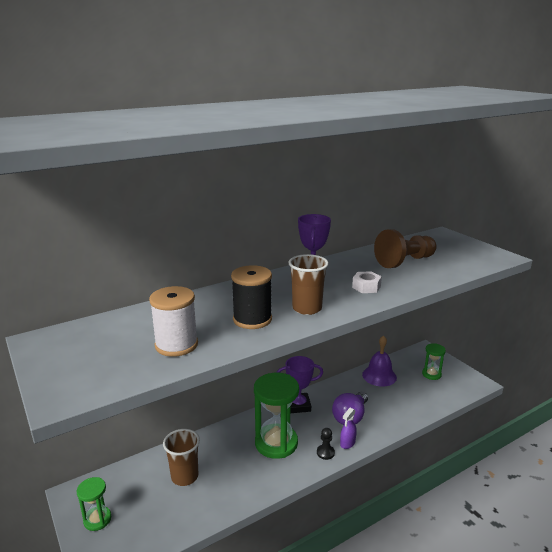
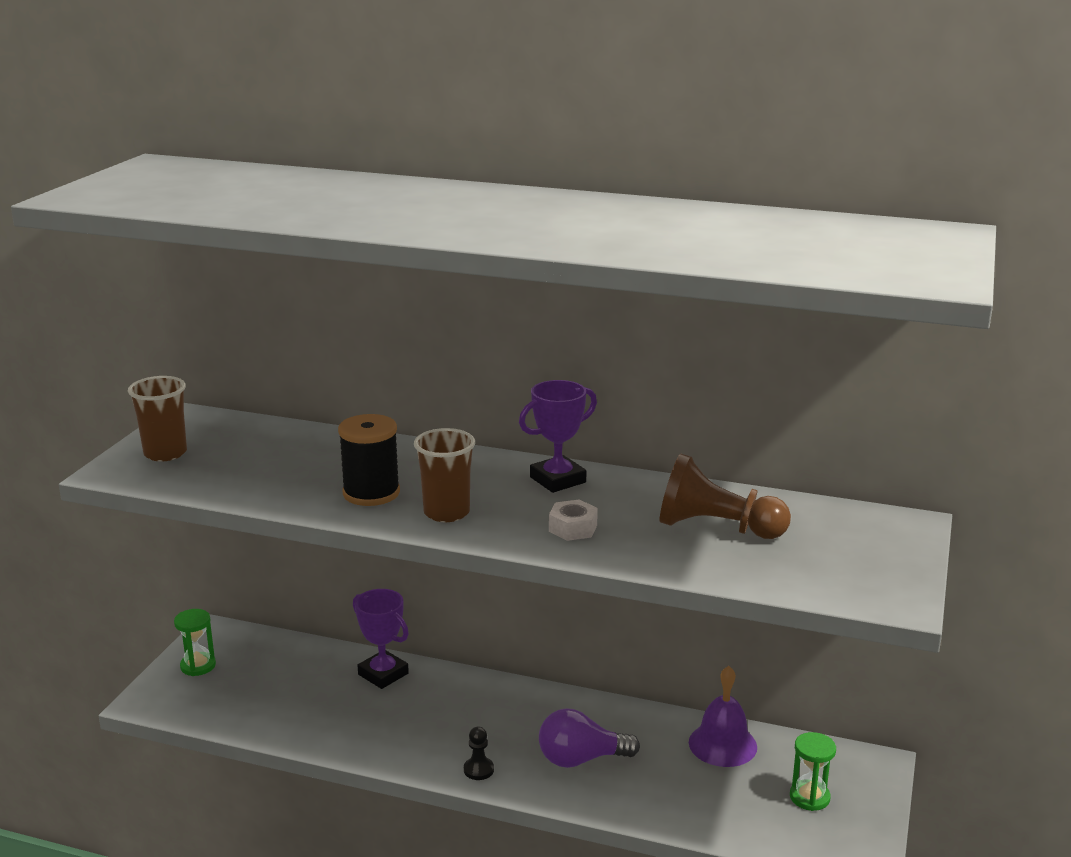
camera: 50 degrees right, 0 degrees up
(176, 345) = (261, 478): white spool -> none
(185, 476) = (313, 685): brown cup -> brown cup (165, 453)
(276, 443) = (447, 721): green hourglass -> none
(298, 405) = (545, 703): purple trophy -> purple trophy (383, 674)
(347, 443) = (521, 780): purple spray bottle -> none

